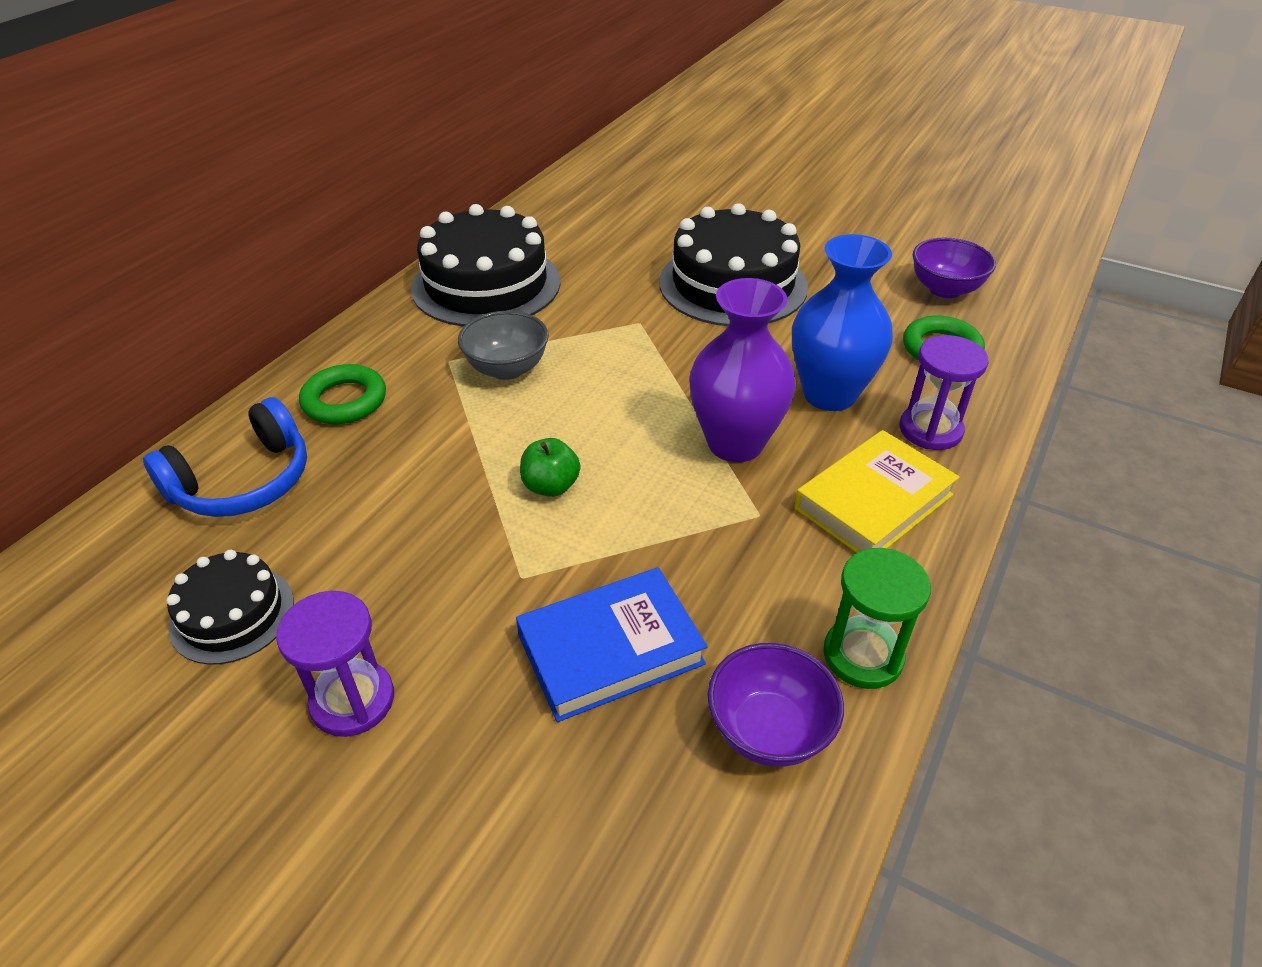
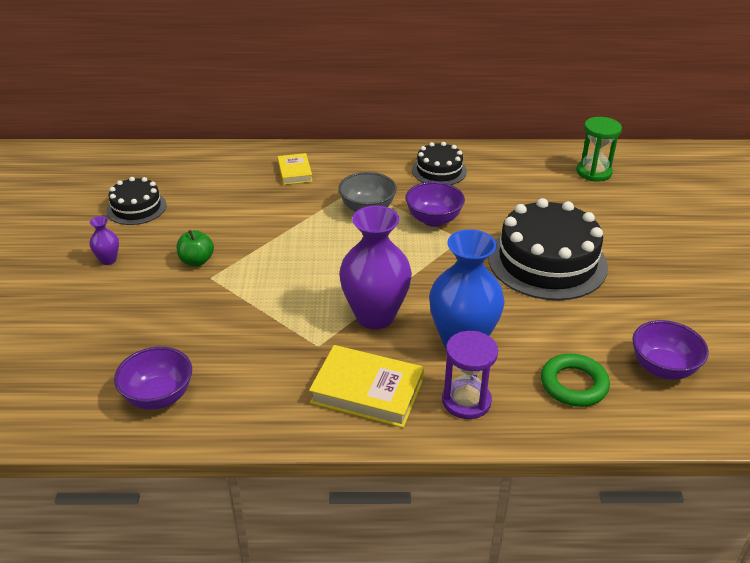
camera: 60 degrees right, 5 degrees down
(244, 482) = (216, 172): blue headphones -> none
(344, 401) = (295, 172): green ring -> yellow book
(352, 700) = (108, 260): purple hourglass -> purple vase
(486, 284) = (439, 171): black cake -> black cake, size x0.54
(551, 486) = (283, 261): green apple -> green apple (196, 261)
(583, 327) = (433, 219): none -> purple bowl
(610, 649) = (181, 324): blue book -> none
(863, 656) = (231, 419): green hourglass -> green hourglass (594, 172)

